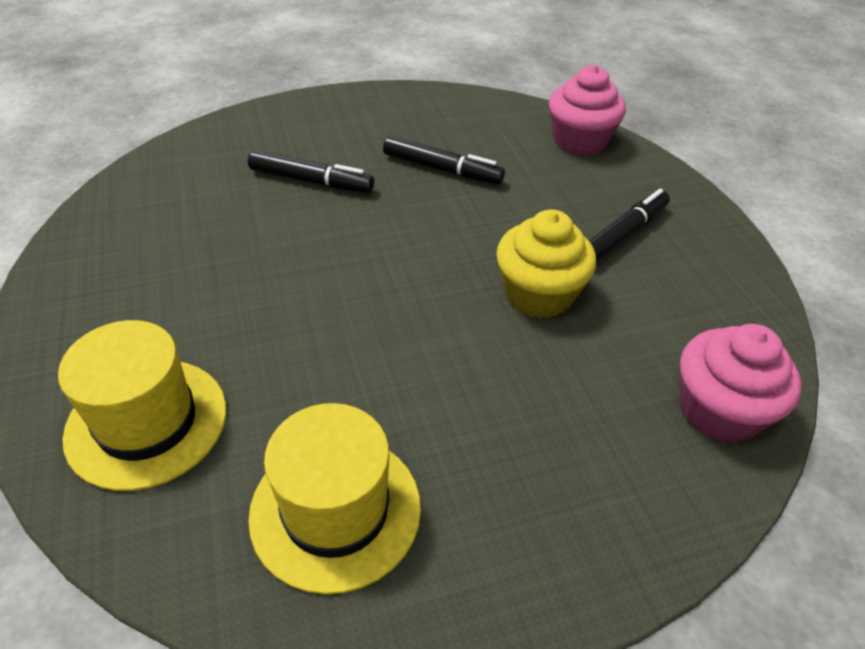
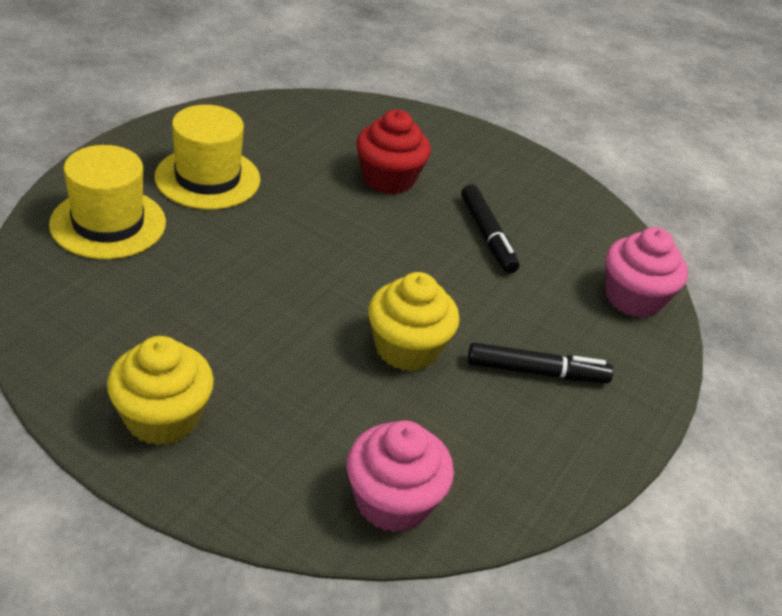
camera: 45 degrees right, 5 degrees down
(311, 181) = (388, 179): black marker -> red cupcake
(335, 510) = (117, 332): yellow hat -> yellow hat (207, 178)
(499, 537) = (162, 418): none -> yellow cupcake

